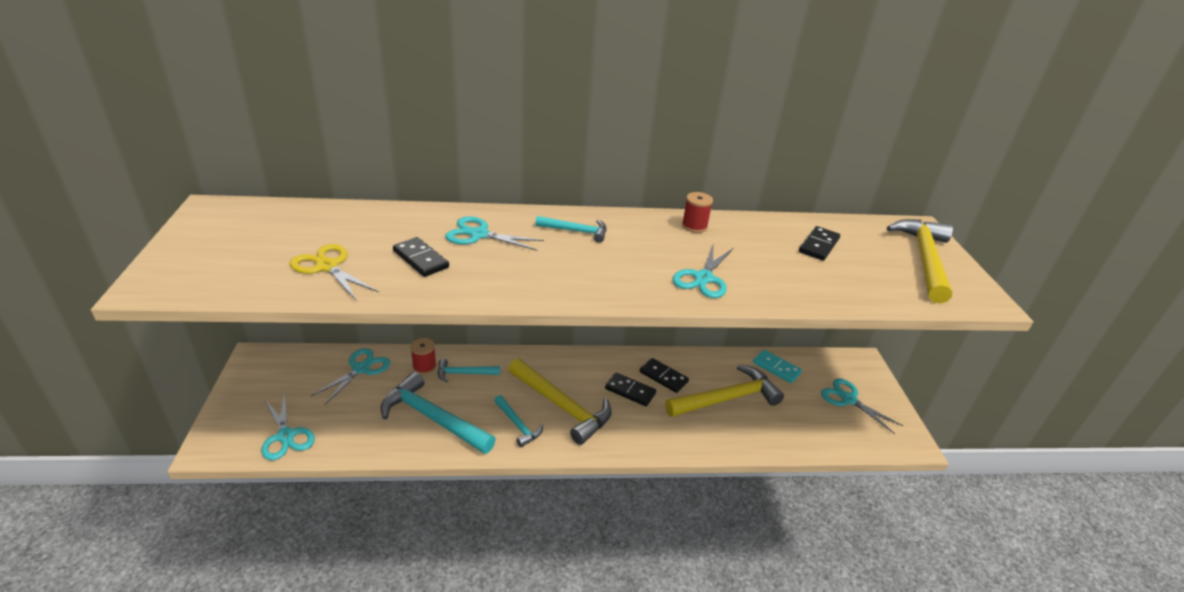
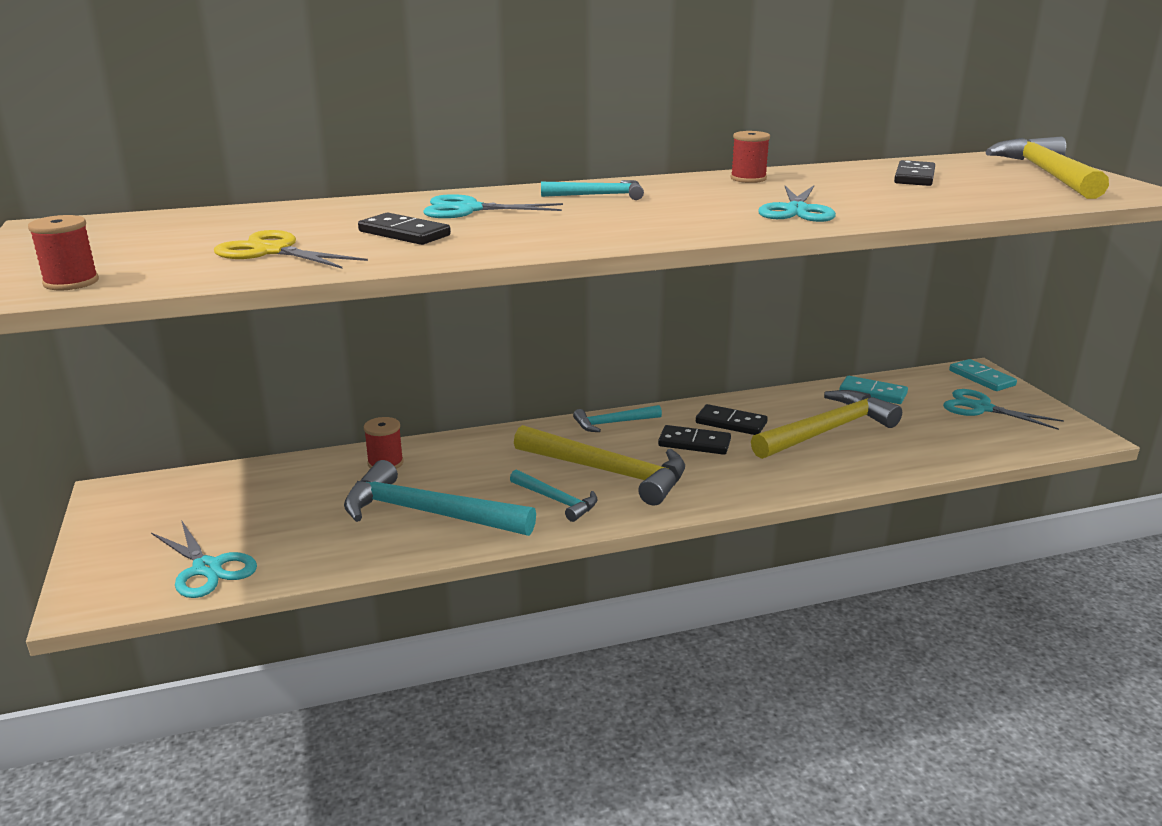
camera: 10 degrees left, 10 degrees down
(190, 282) = (71, 282): none -> red spool
(361, 369) = (289, 479): turquoise scissors -> none
(464, 373) = (448, 461): turquoise hammer -> turquoise hammer (613, 423)
(863, 369) = (981, 378): none -> turquoise domino

